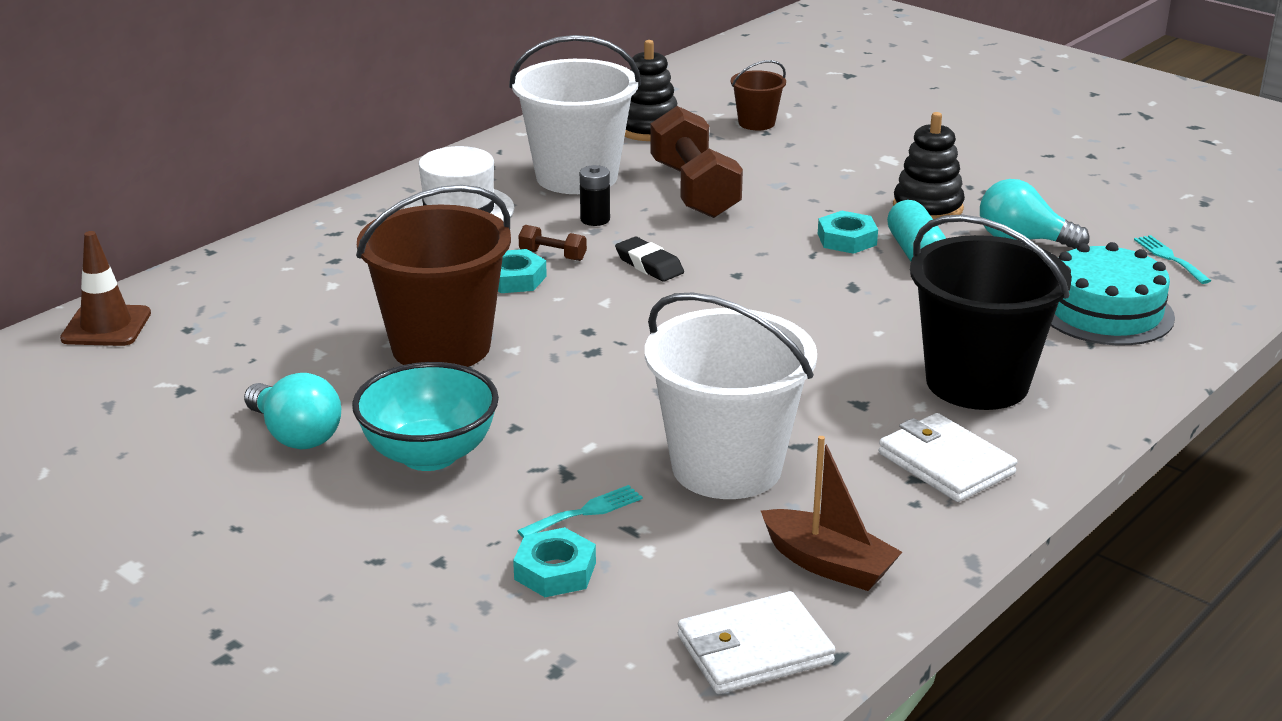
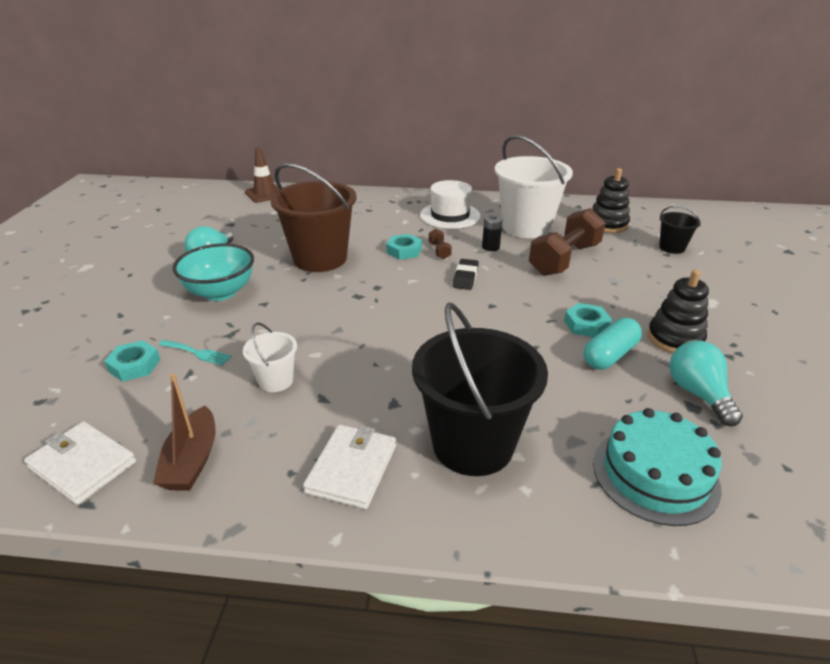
camera: 55 degrees right, 5 degrees up
(726, 467) = (276, 381): white bucket -> white bucket, size x0.48
(756, 123) = (672, 247): brown bucket -> black bucket
(1169, 258) = (796, 482): turquoise fork -> none

